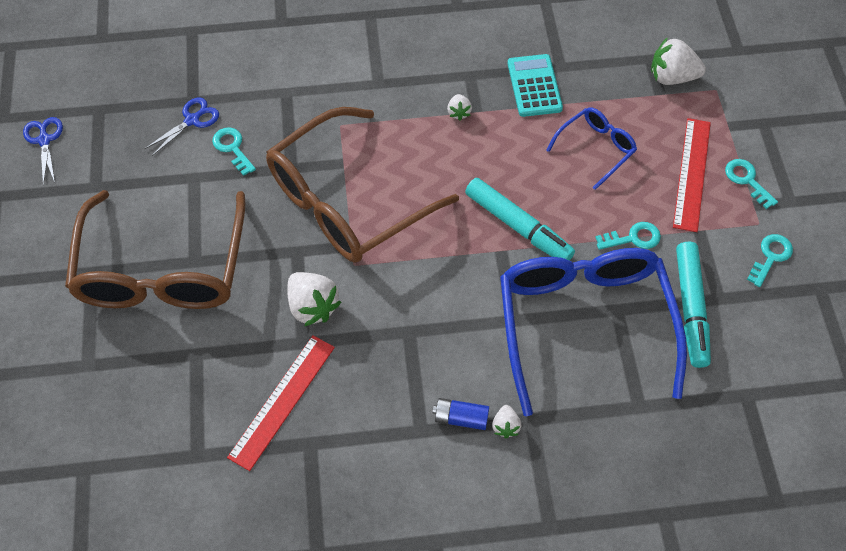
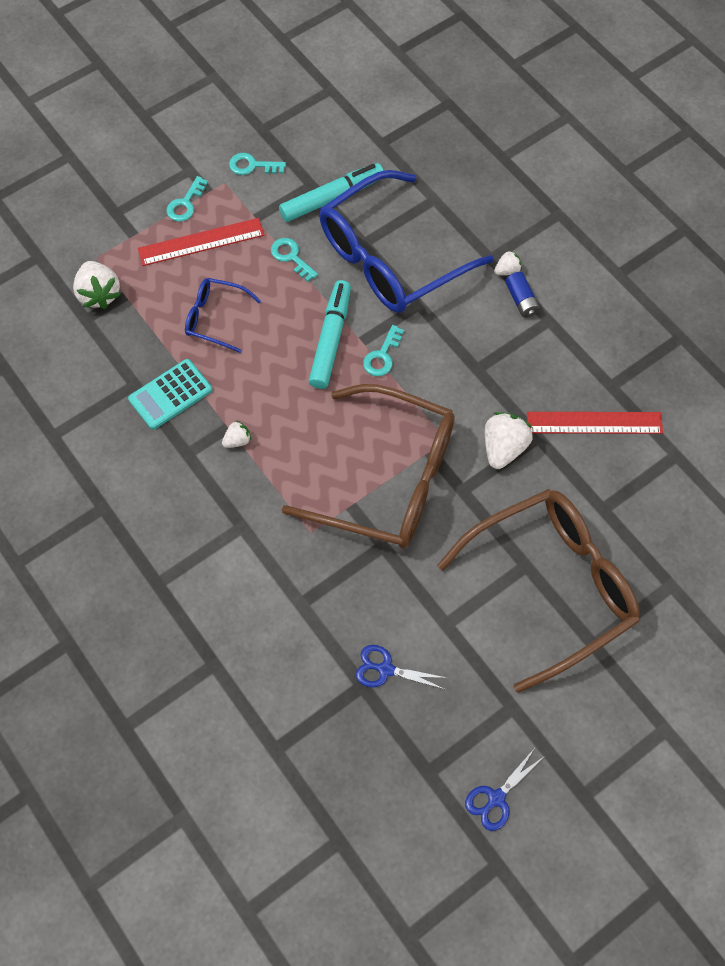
camera: 120 degrees left, 5 degrees up
(232, 148) = (394, 610): turquoise key -> turquoise key (382, 356)

